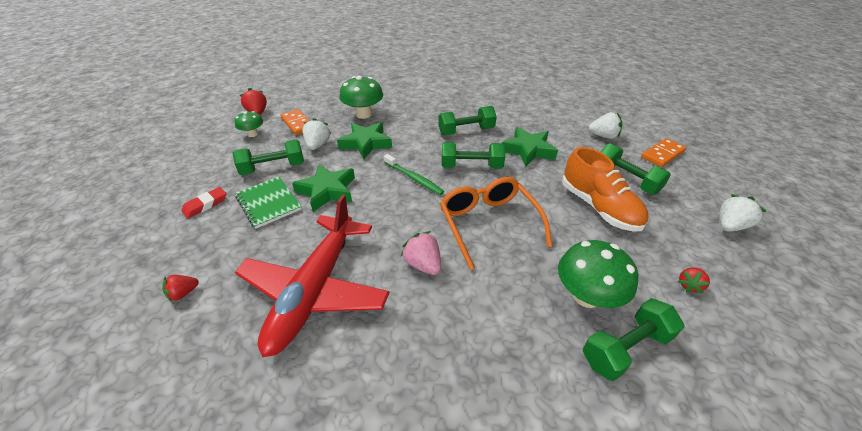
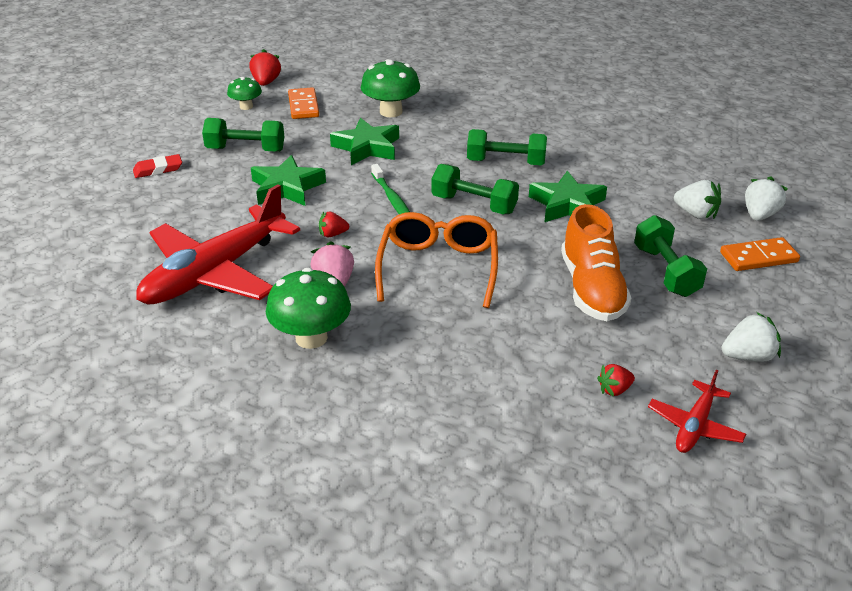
camera: 25 degrees right, 5 degrees down
(183, 293) = (101, 241): red strawberry -> red strawberry (333, 234)
(268, 203) = (219, 184): green notebook -> none
(318, 145) = (310, 136): white strawberry -> white strawberry (759, 215)
(586, 296) = (482, 361): green mushroom -> green mushroom (311, 338)
(625, 348) = (477, 411): green dumbbell -> none
(762, 295) = (695, 426): none -> red plane

